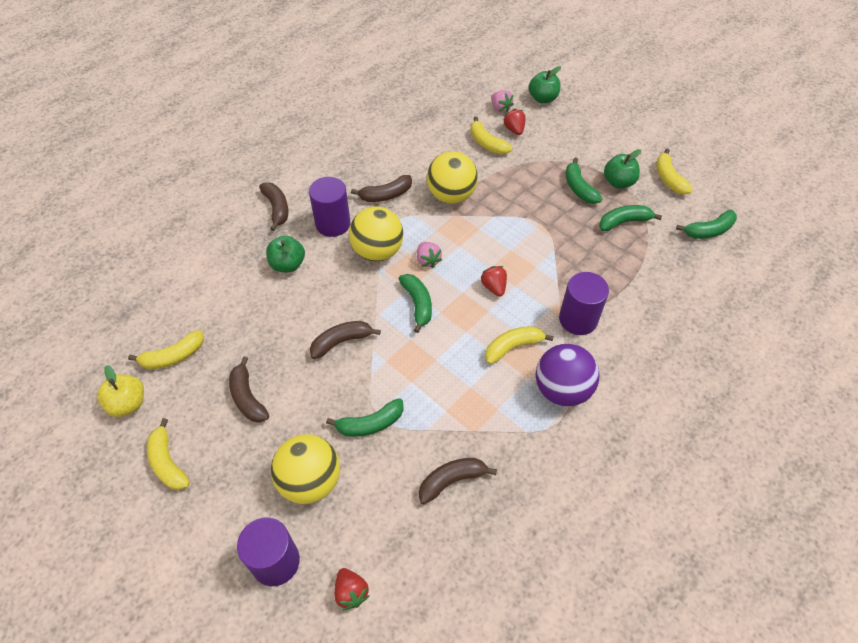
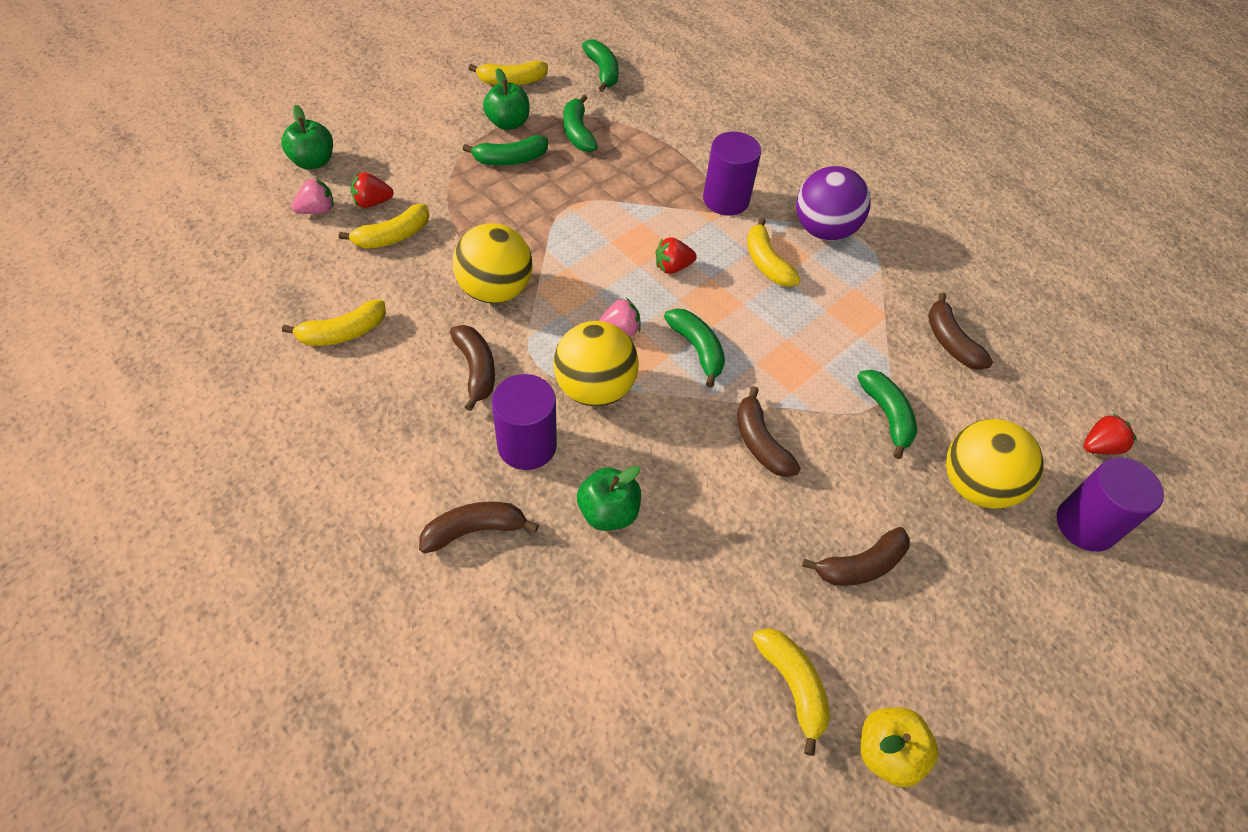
camera: 90 degrees left, 0 degrees up
(168, 462) = (979, 674): yellow banana -> yellow banana (343, 333)
(417, 304) = (697, 349): green banana -> green banana turned 75 degrees clockwise

